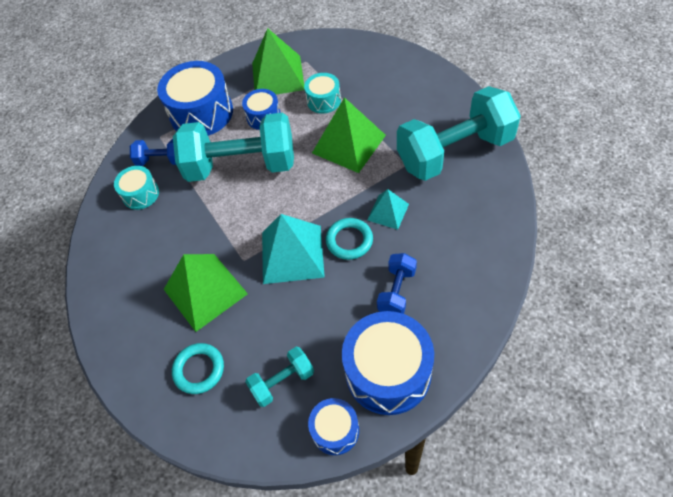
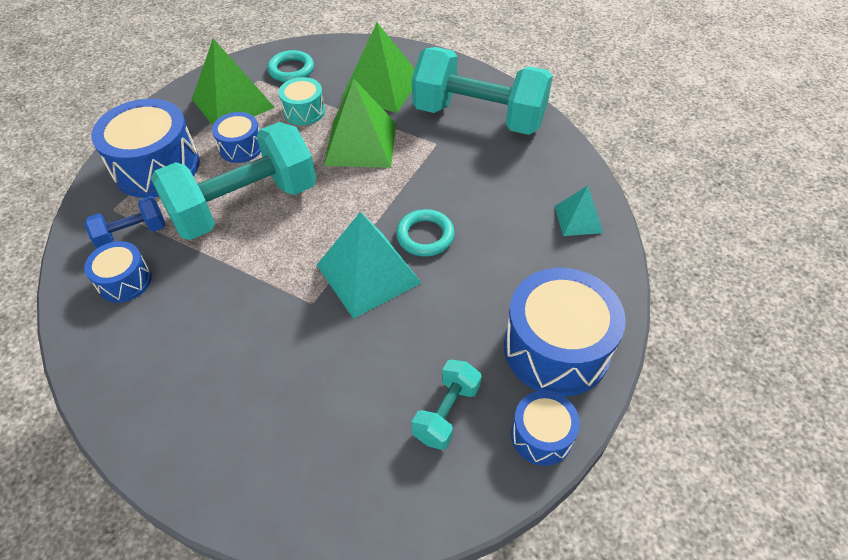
camera: 35 degrees left, 5 degrees down
(141, 194) = (125, 281): turquoise drum -> blue drum
(199, 370) = (333, 448): turquoise ring -> turquoise ring (291, 70)
(205, 291) = (284, 356): green pyramid -> green pyramid (381, 87)
(388, 212) = (448, 193): turquoise pyramid -> turquoise pyramid (578, 219)
(396, 291) = (510, 265): blue dumbbell -> none
(455, 152) = (479, 117): turquoise dumbbell -> turquoise dumbbell turned 75 degrees clockwise

